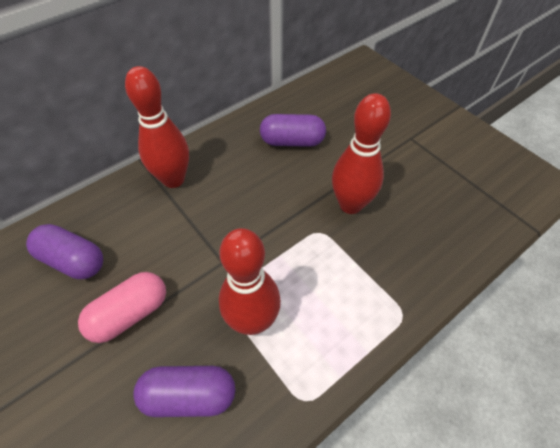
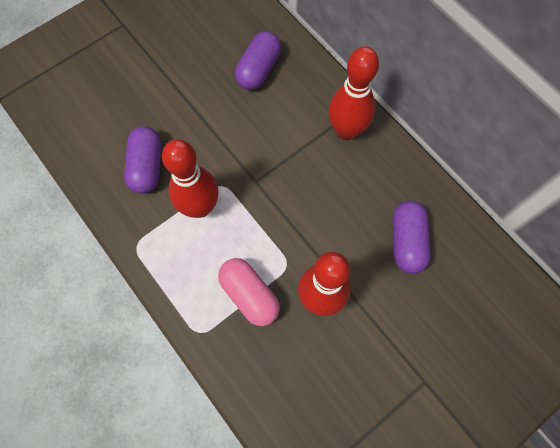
camera: 90 degrees right, 15 degrees up
(130, 314) = (210, 118): pink capsule -> pink capsule (249, 295)

